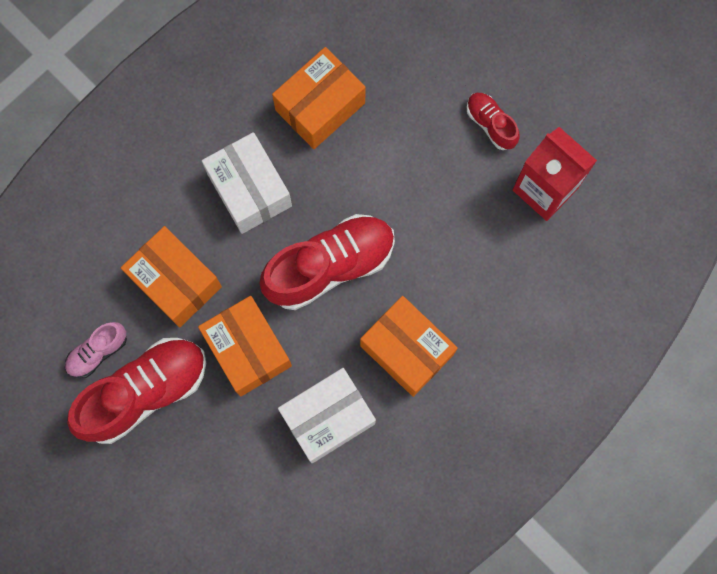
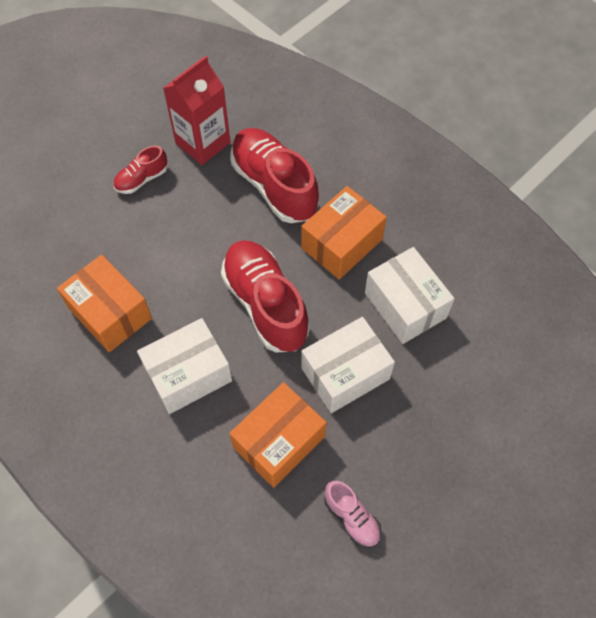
camera: 90 degrees left, 15 degrees down
(145, 392) = (390, 468): red shoe -> red shoe (274, 186)
(247, 350) = (345, 373): orange box -> white box

